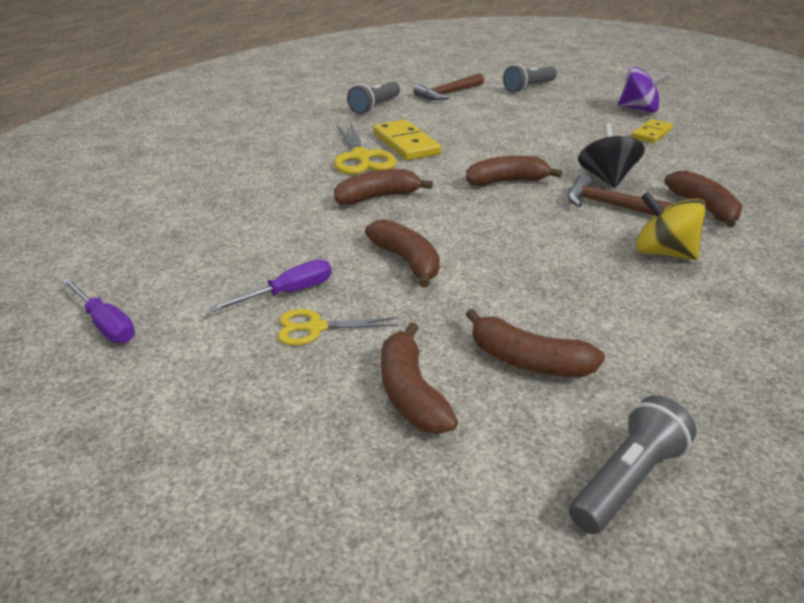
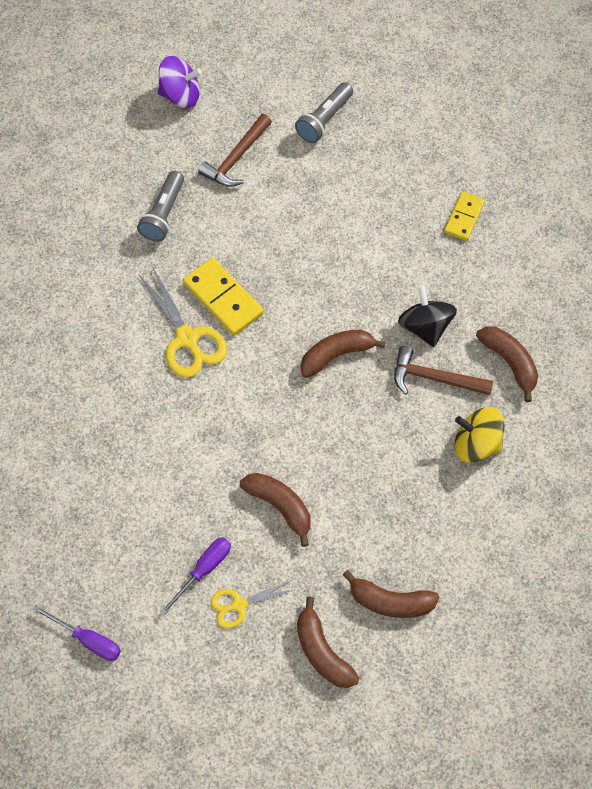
camera: 15 degrees left, 30 degrees up
(378, 197) = (227, 412): brown banana -> none
(626, 479) = (457, 687): grey flashlight -> none
(639, 109) = (450, 156): purple spinning top -> purple spinning top (180, 95)

